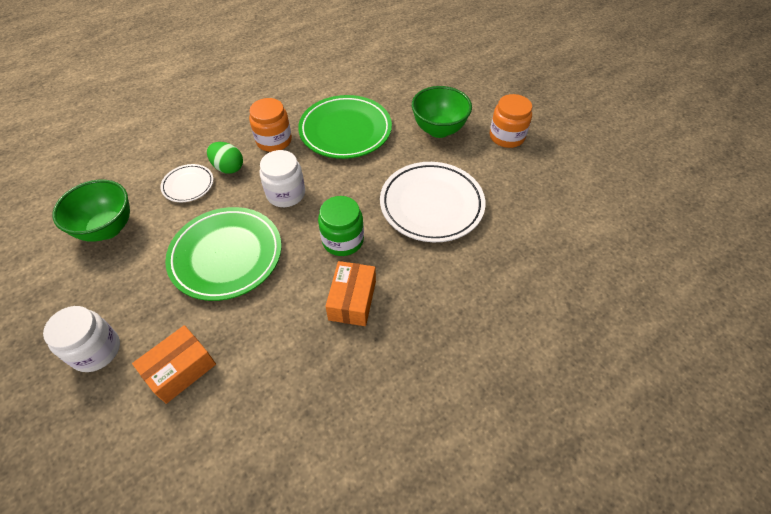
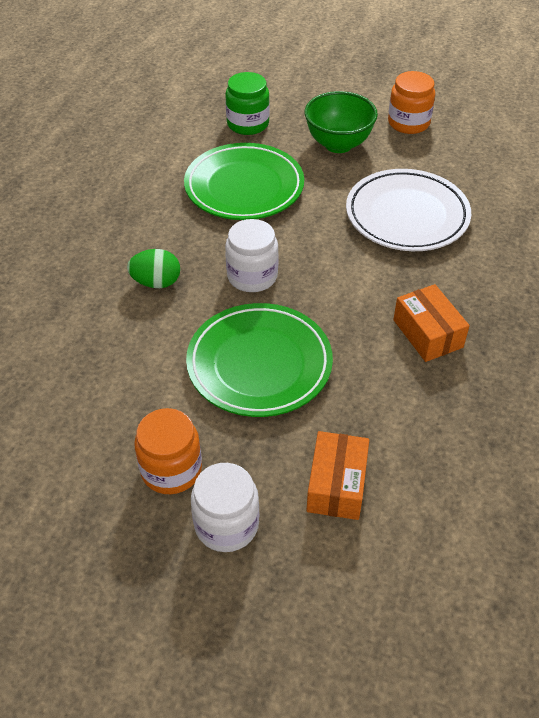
camera: 35 degrees left, 5 degrees down
(108, 229) = (88, 412): green bowl -> none
(188, 185) = (131, 322): white plate -> none
(274, 140) = (176, 232): orange jar -> orange jar (171, 469)
(343, 240) = (360, 288): green jar -> green jar (248, 124)

